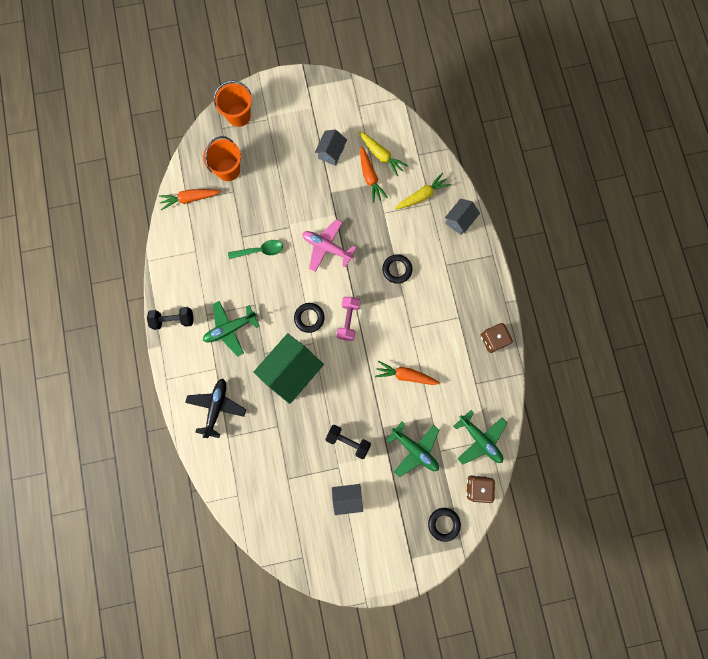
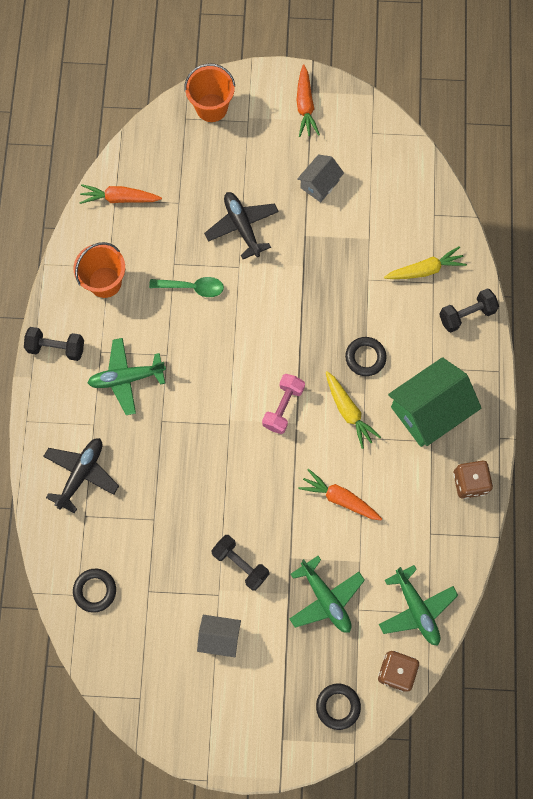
camera: 15 degrees right, 5 degrees down
(228, 170) = (179, 173): orange bucket -> orange bucket (105, 282)
(284, 197) = (242, 227): none -> black plane
(291, 371) = (191, 453): green house -> green house (429, 410)
(309, 318) = (233, 391): black ring -> black ring (95, 590)
(327, 247) = (281, 305): pink plane -> none
(370, 177) = (362, 229): orange carrot -> orange carrot (305, 106)
(381, 155) = (384, 204): yellow carrot -> yellow carrot (348, 411)
(459, 220) = (466, 314): grey house -> black dumbbell

